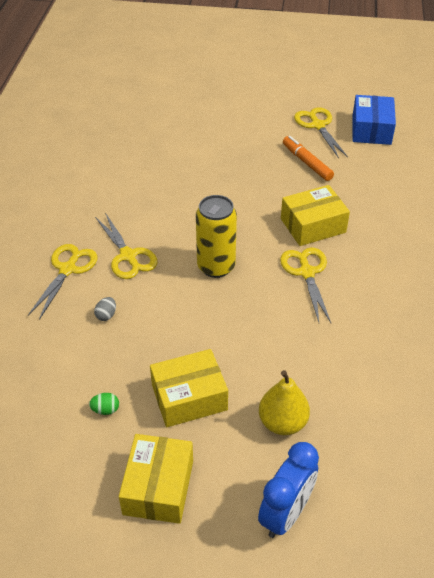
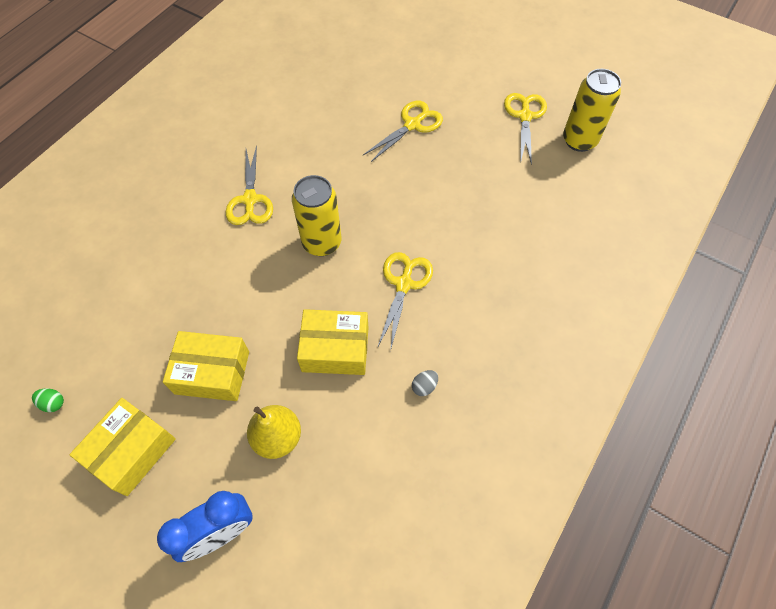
camera: 25 degrees right, 15 degrees up
(68, 269) = (190, 193): yellow scissors -> yellow scissors (412, 125)
(105, 410) = (135, 352): green egg -> green egg (53, 403)
(106, 315) = (194, 255): grey egg -> grey egg (424, 386)
(307, 162) = (485, 157): orange marker -> none
(313, 225) = (444, 233): yellow box -> yellow box (335, 349)
(371, 130) = (579, 140): blue box -> yellow can

